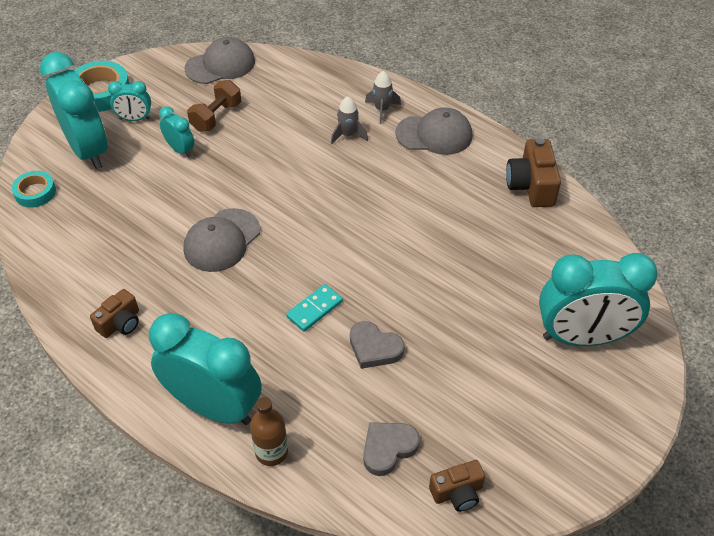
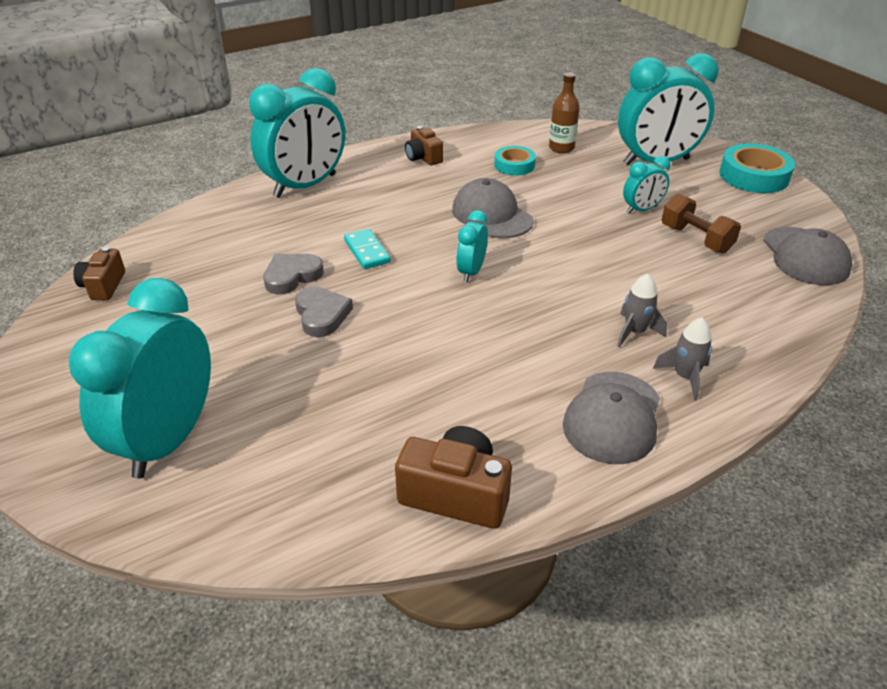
camera: 110 degrees right, 10 degrees down
(35, 192) = (603, 135): turquoise tape -> turquoise tape (514, 165)
(135, 119) = (702, 190): turquoise clock -> turquoise clock (471, 272)
(271, 452) = (239, 204): brown bottle -> brown bottle (561, 148)
(388, 448) = (183, 259): grey heart -> grey heart (322, 315)

